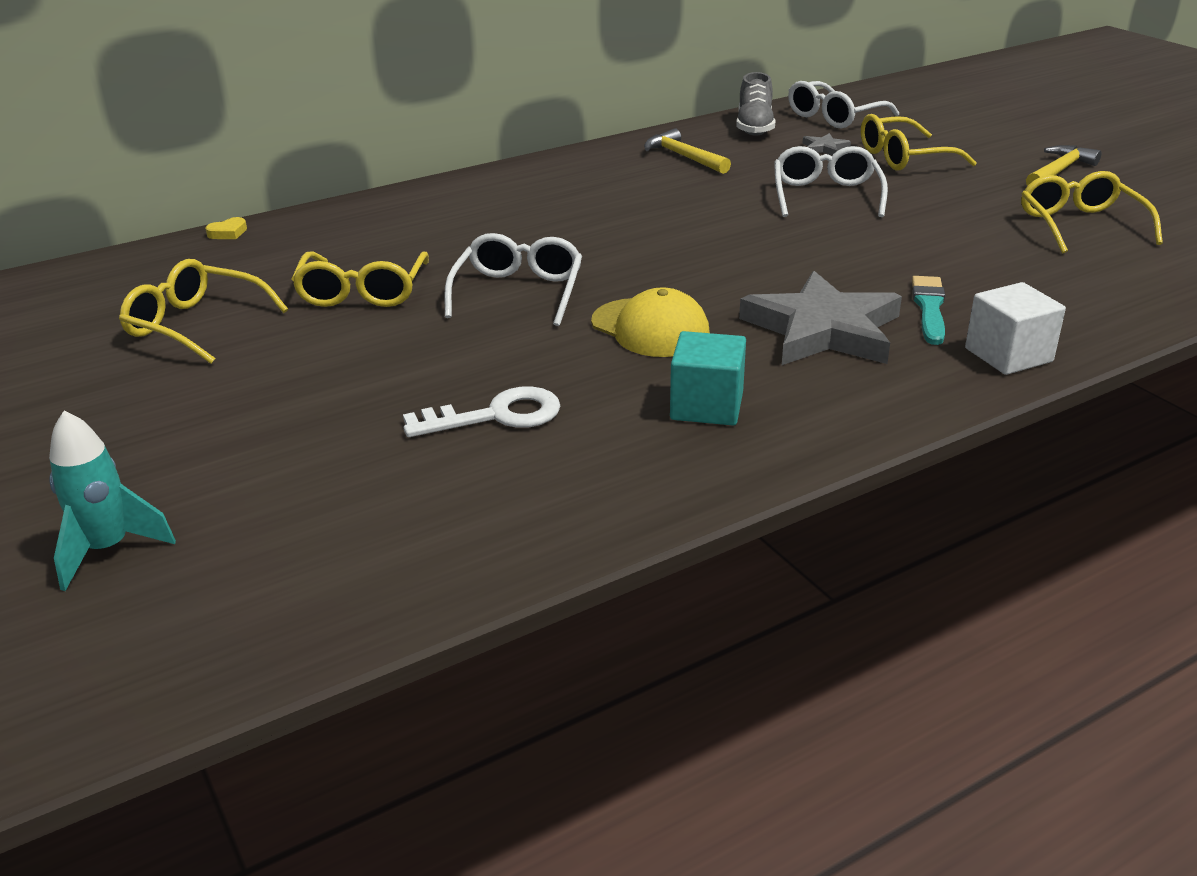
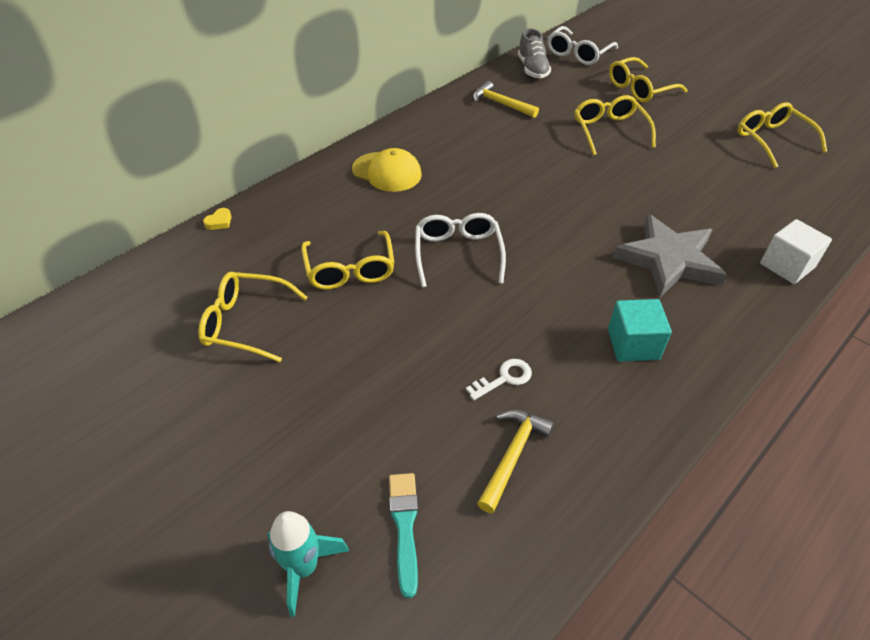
camera: 15 degrees left, 15 degrees up
(496, 416) = (504, 378): white key -> white key, size x0.66
(650, 328) = (561, 276): yellow cap -> yellow cap (387, 172)
(824, 148) = (586, 85): grey star -> none
(826, 195) = (609, 131): white glasses -> yellow glasses
(929, 308) = (722, 230): turquoise brush -> turquoise brush (404, 526)
(1058, 171) = (737, 91): yellow hammer -> yellow hammer (512, 456)

